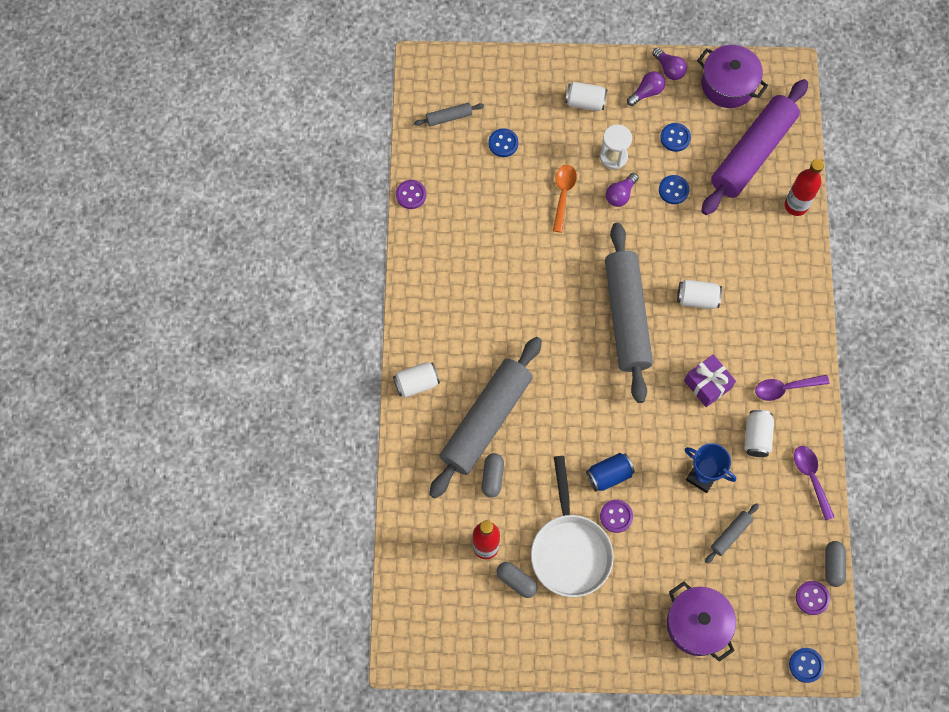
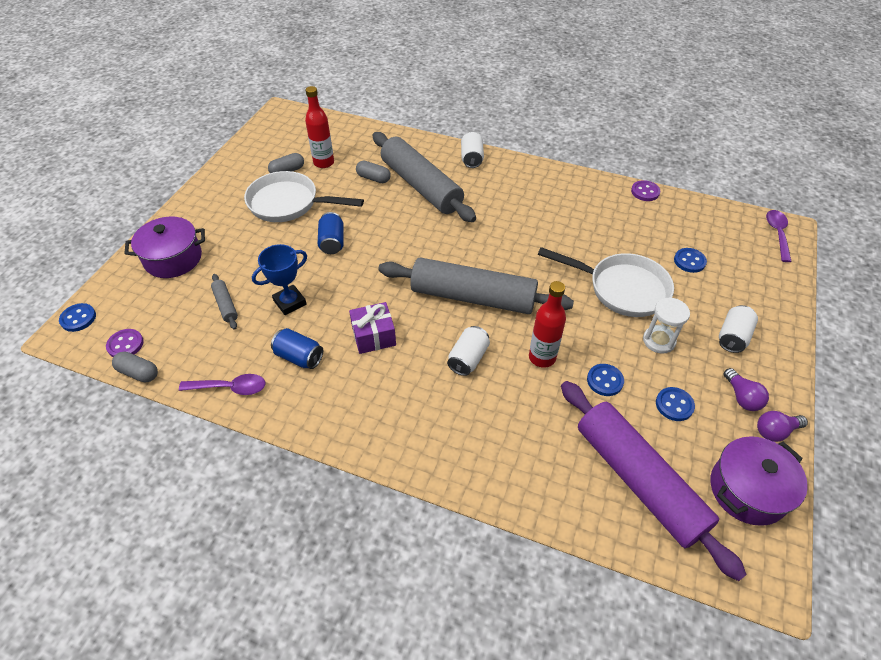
camera: 110 degrees right, 20 degrees down
(449, 117) = (724, 232): grey rolling pin -> none
(563, 194) = (621, 288): orange spoon -> white pan
(616, 516) = (295, 236): purple button -> none
(620, 195) = (610, 333): purple light bulb -> none
(756, 437) = (299, 357): white can -> blue can
(785, 388) = (333, 401): purple spoon -> purple spoon (777, 234)
(796, 205) = (551, 502): red bottle -> red bottle (542, 357)

